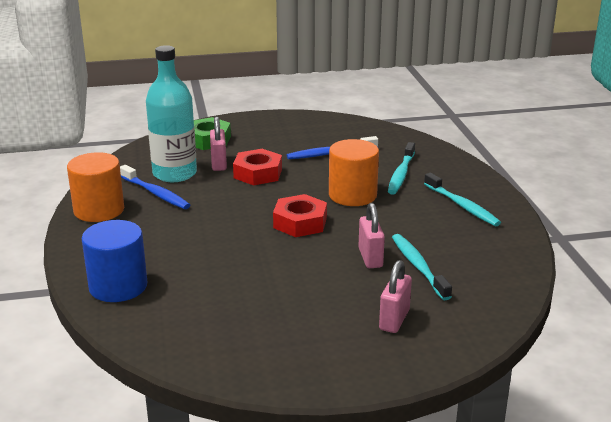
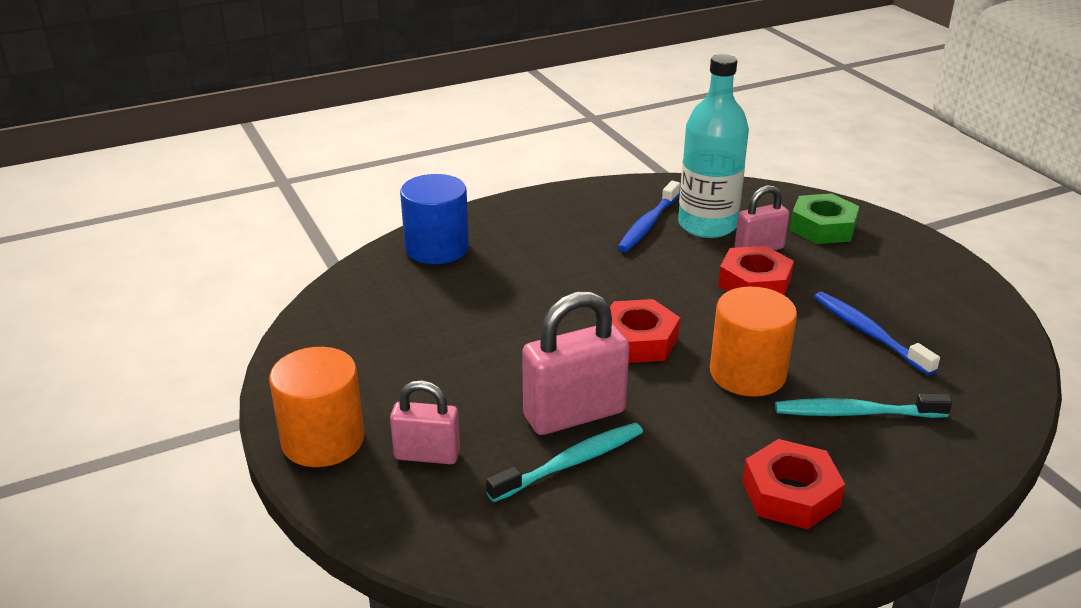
camera: 75 degrees right, 5 degrees up
(99, 210) = (587, 200): orange cylinder -> orange cylinder (323, 440)
(370, 258) = (574, 414): pink padlock -> pink padlock, size x1.63
(462, 206) = (790, 494): turquoise toothbrush -> red nut

